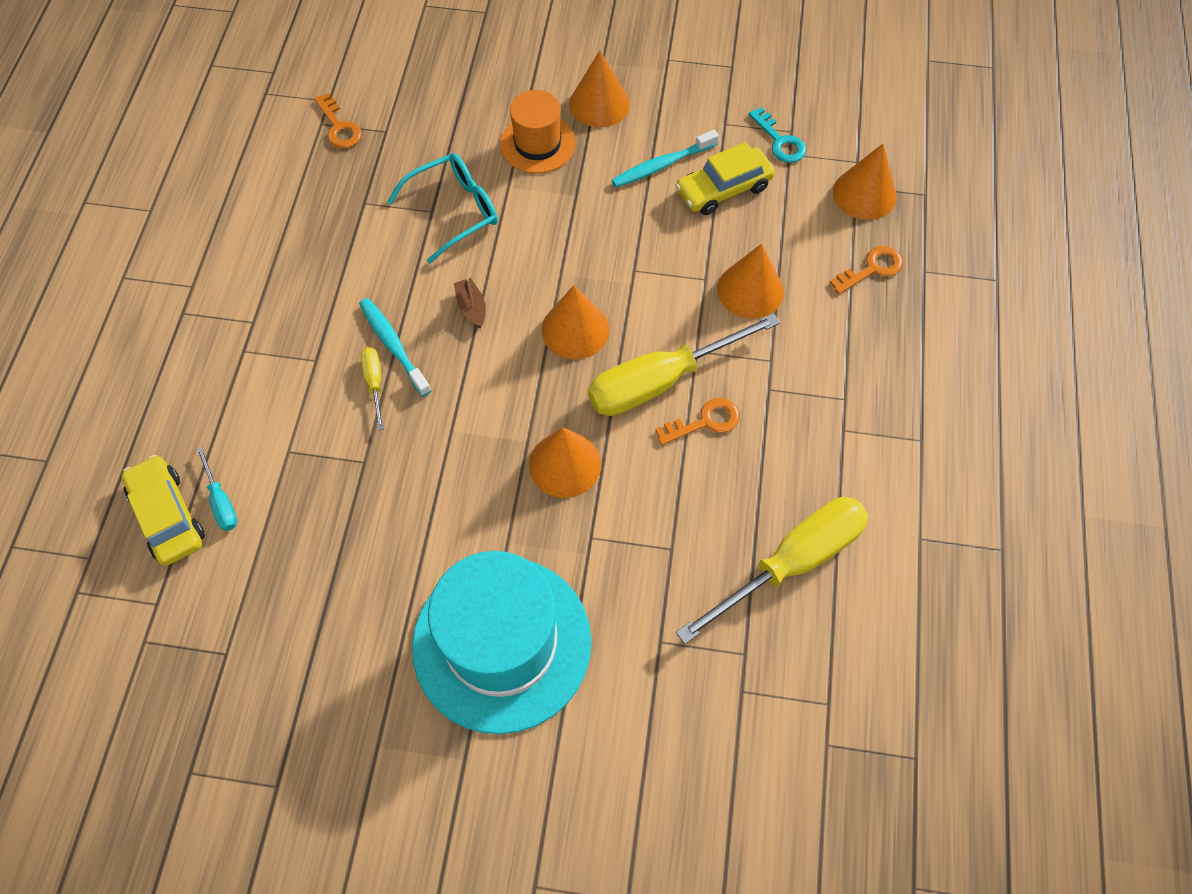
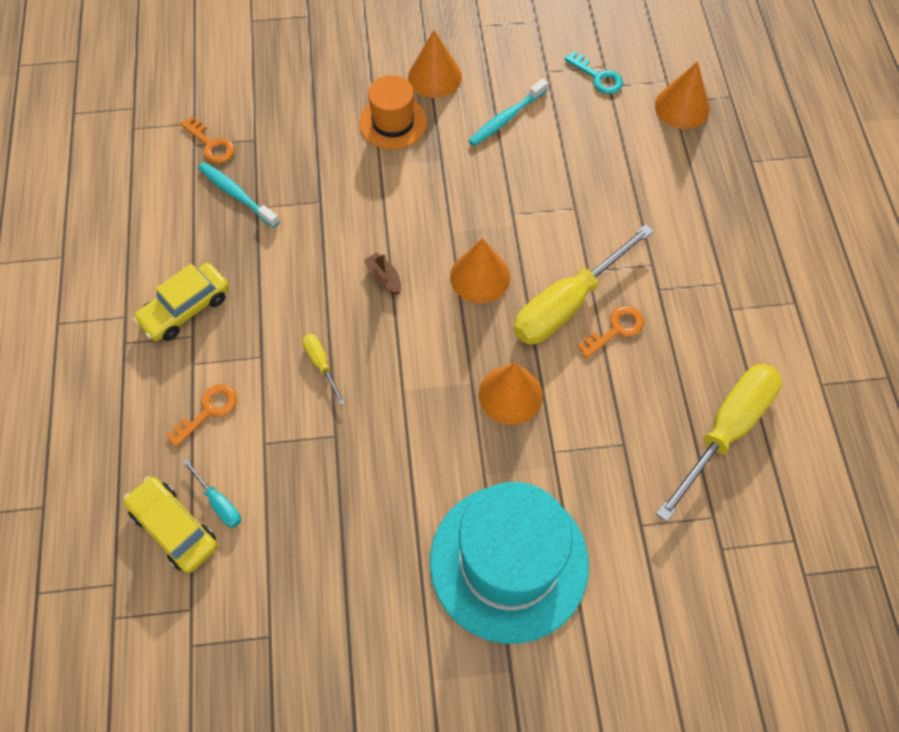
camera: 15 degrees left, 0 degrees up
(393, 346) = (326, 327): turquoise toothbrush -> turquoise toothbrush (237, 194)
(455, 211) = (340, 197): turquoise glasses -> none
(723, 189) = (564, 128): yellow car -> yellow car (185, 308)
(750, 290) = (615, 209): orange cone -> none
(871, 269) = (709, 169): orange key -> orange key (208, 411)

